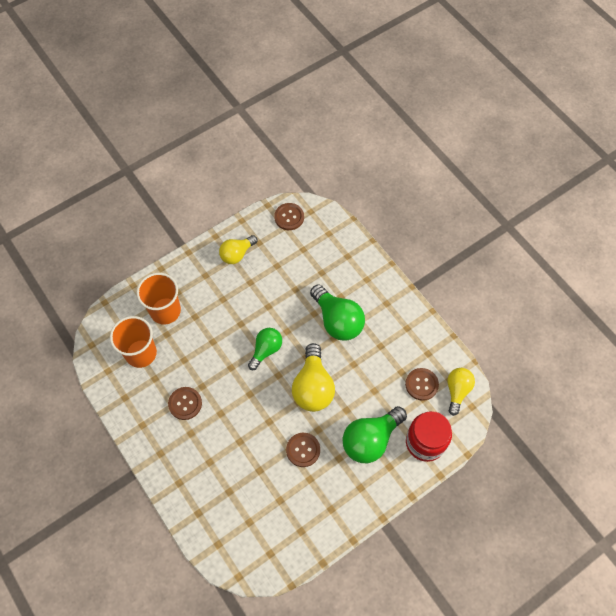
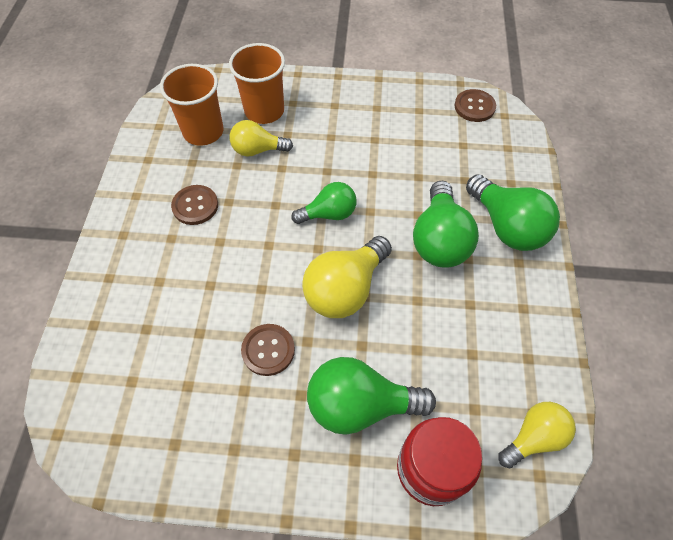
camera: 40 degrees right, 5 degrees down
(237, 254) = (385, 106): yellow light bulb -> yellow light bulb (257, 150)
(365, 286) = (507, 226): none -> green light bulb
(421, 384) = (487, 390): brown button -> none

